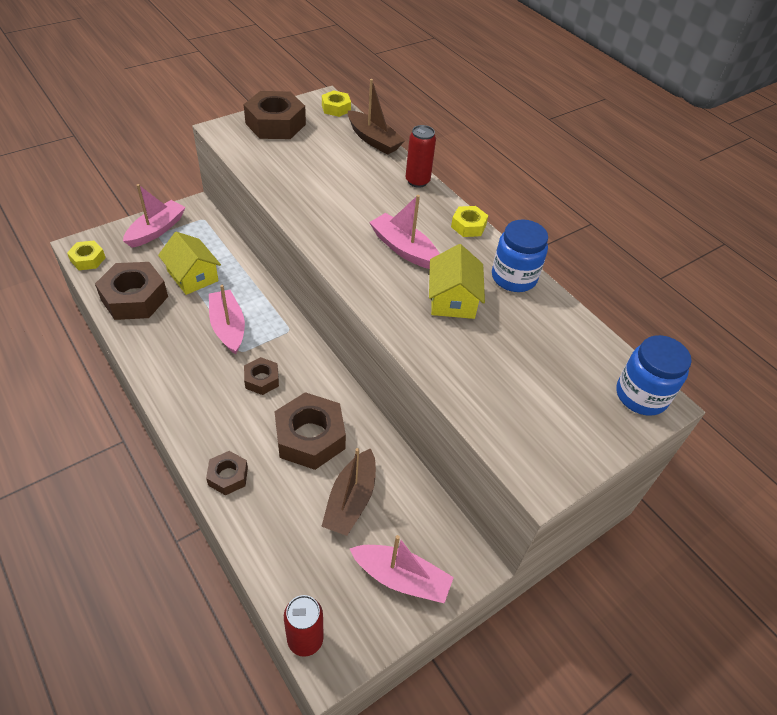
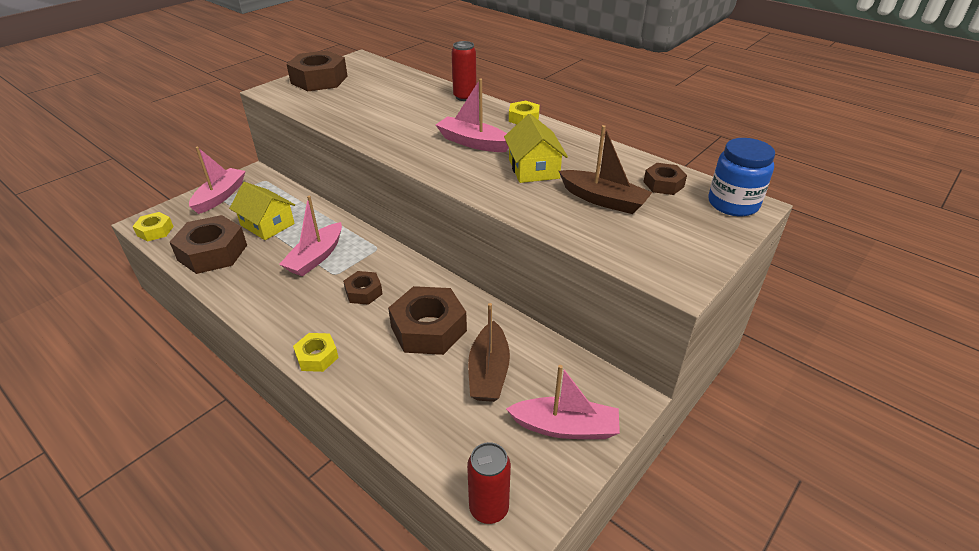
camera: 10 degrees left, 10 degrees down
(228, 327) = (316, 257): pink boat -> pink boat turned 120 degrees counterclockwise
(228, 476) = (356, 380): brown nut -> brown nut (663, 184)
(336, 108) = (371, 62): yellow nut -> yellow nut (317, 357)
(373, 140) = (414, 77): brown boat -> brown boat (603, 200)
(514, 277) = (580, 145): blue jar -> none

